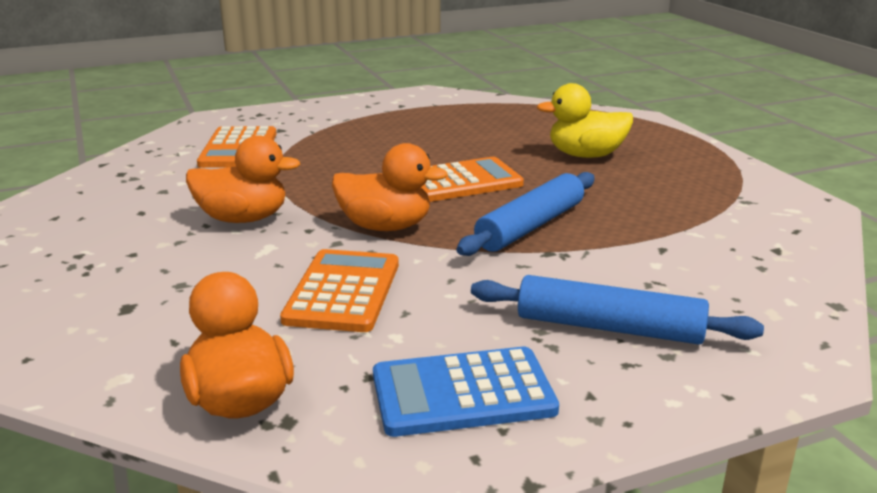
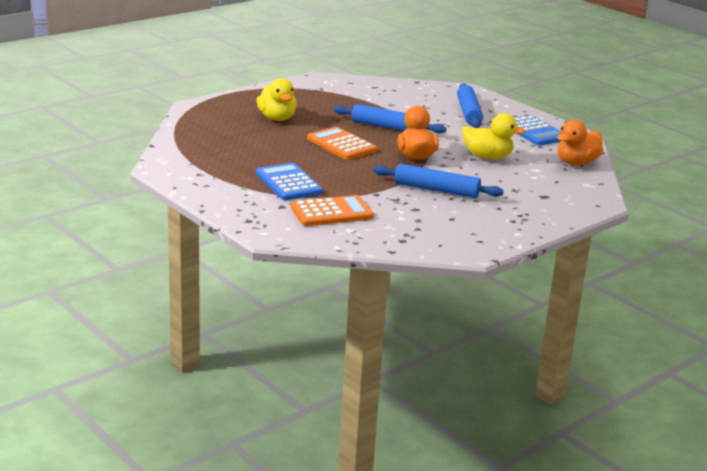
camera: 110 degrees left, 0 degrees up
(243, 219) = (436, 190): orange duck -> blue rolling pin
(343, 138) = (288, 183): none -> blue calculator
(343, 292) = (487, 157): orange calculator -> yellow duck

